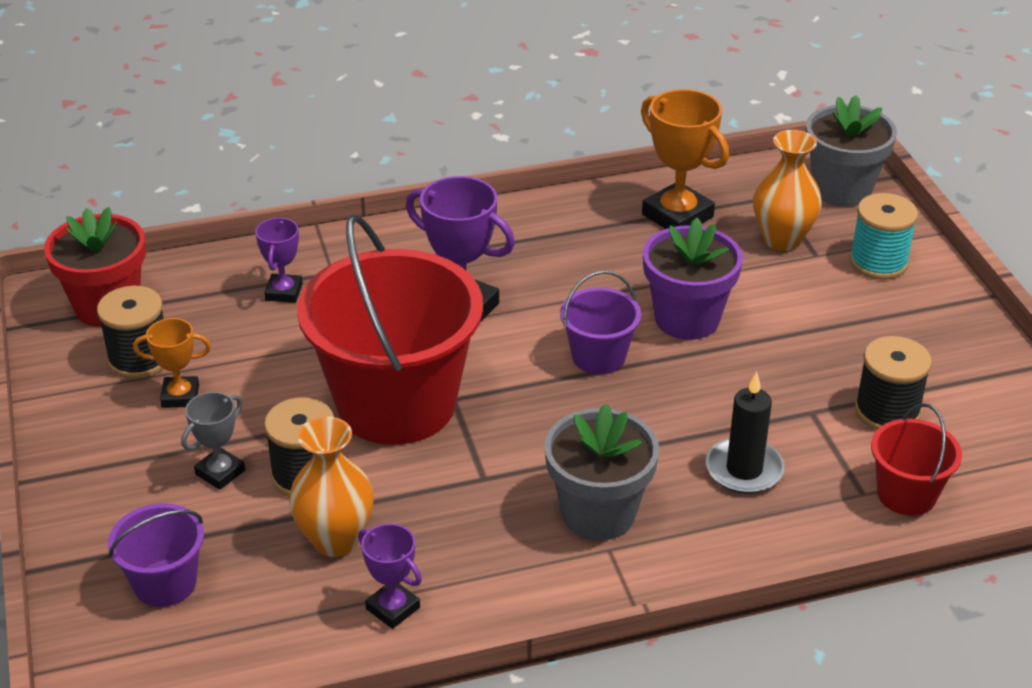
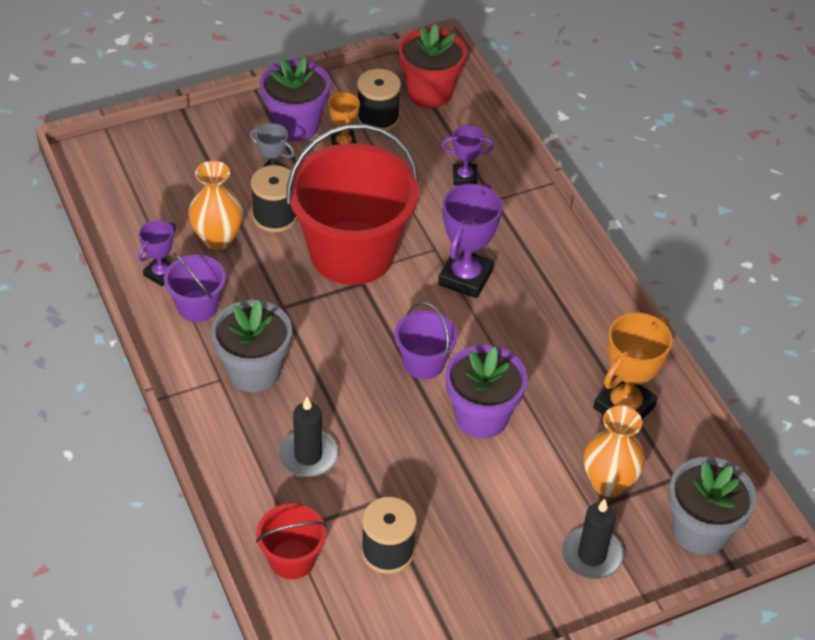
camera: 80 degrees right, 10 degrees up
(120, 442) = (296, 125): none -> purple flower pot
(165, 583) = (175, 168): purple bucket -> purple bucket (197, 306)
(878, 262) = (591, 555): turquoise spool -> black candle

